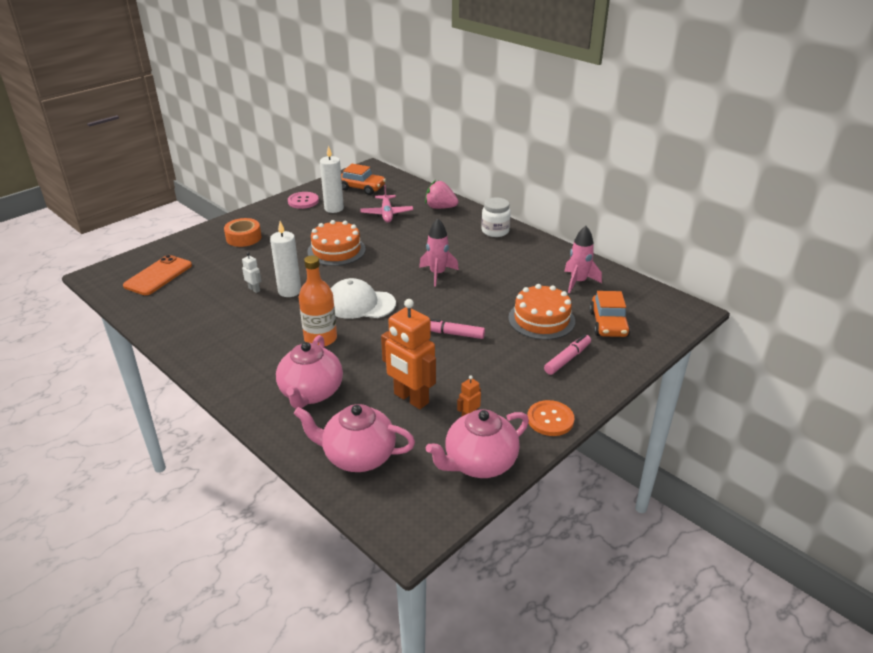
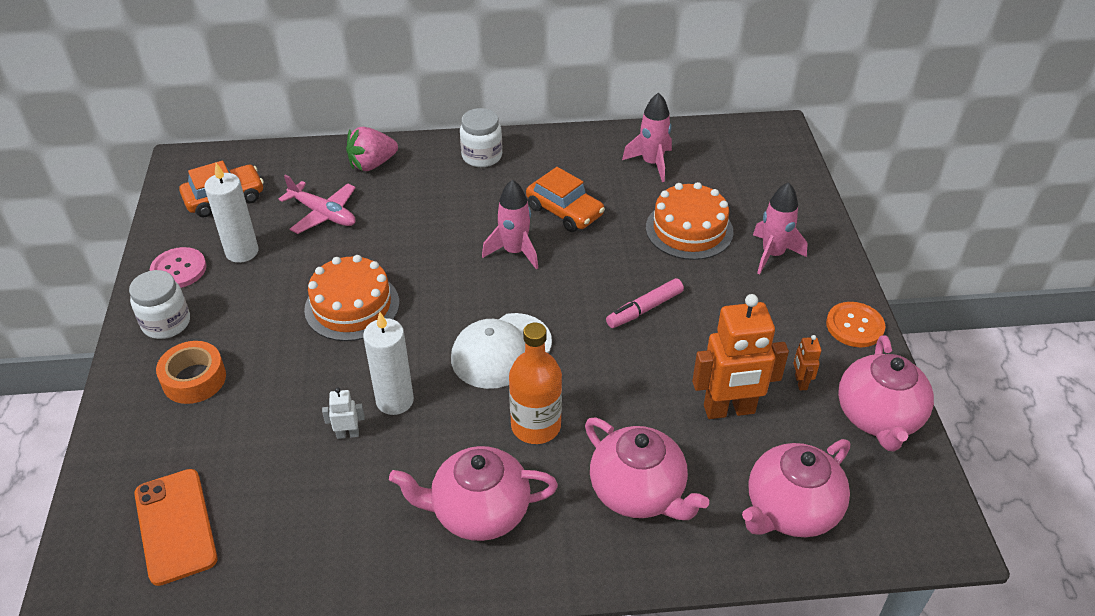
camera: 50 degrees left, 10 degrees up
(244, 348) = (479, 512): none -> pink teapot
(268, 215) = (166, 323): none -> white jar
(567, 359) = (772, 254): pink marker -> pink rocket
(608, 324) = (744, 191): orange car -> orange car (564, 211)

